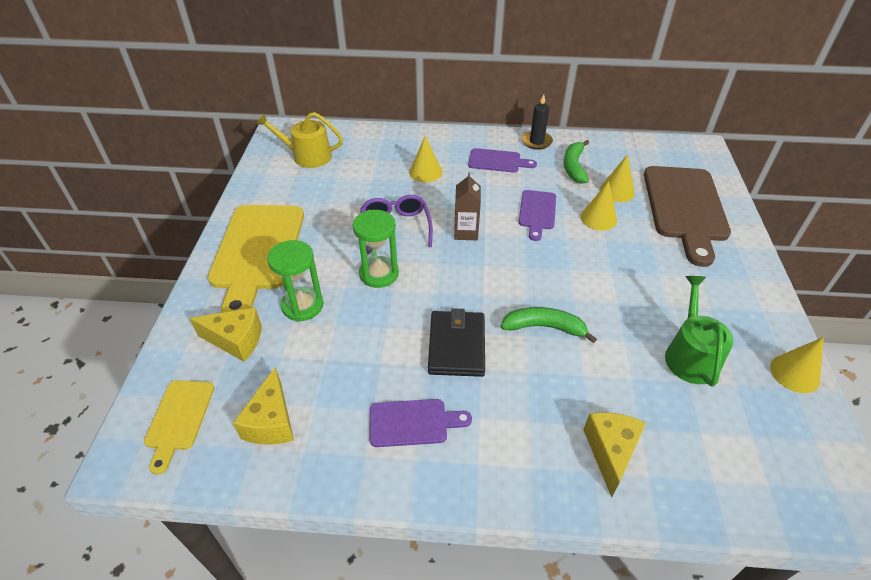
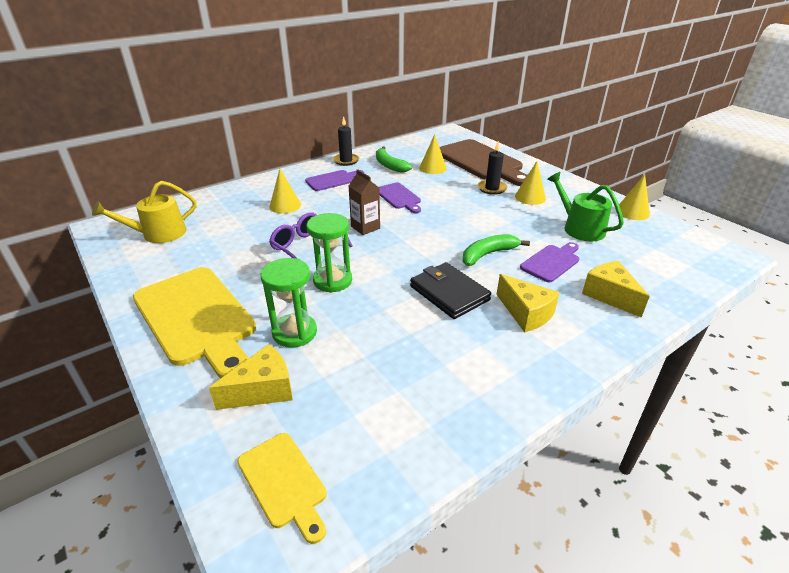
camera: 40 degrees left, 10 degrees down
(271, 421) = (376, 424): yellow cheese -> yellow cheese (526, 313)
(413, 422) = (483, 353): purple cutting board -> purple cutting board (551, 262)
(598, 218) = (441, 185): yellow cone -> yellow cone (530, 197)
(651, 250) = (492, 188): none -> black candle

